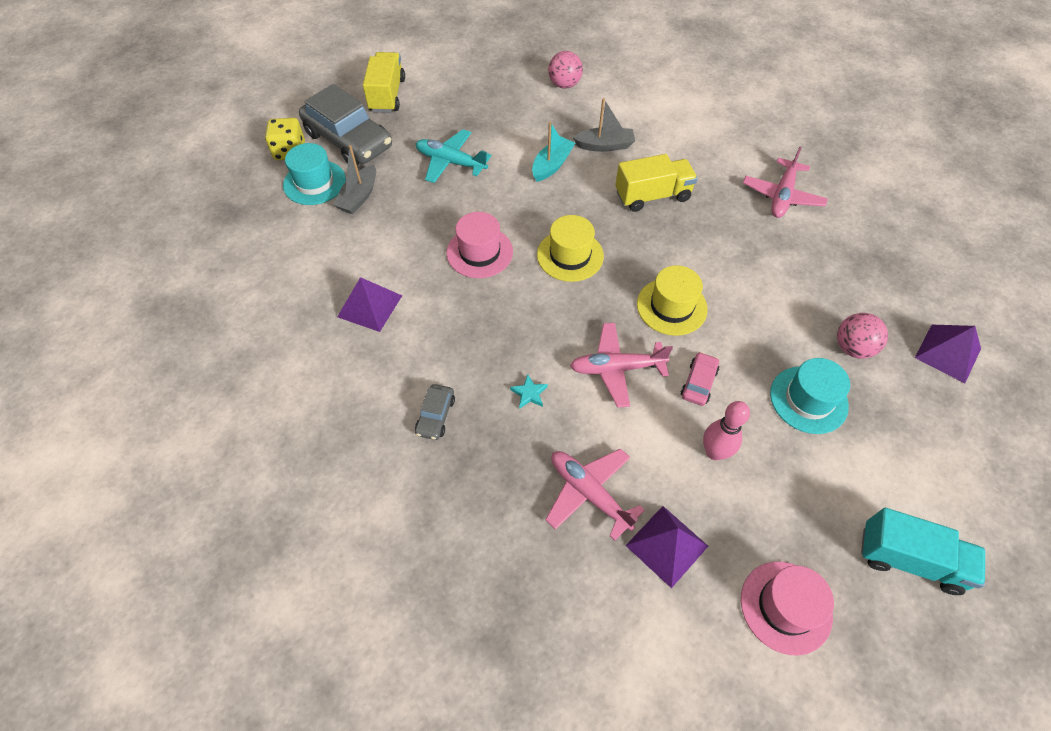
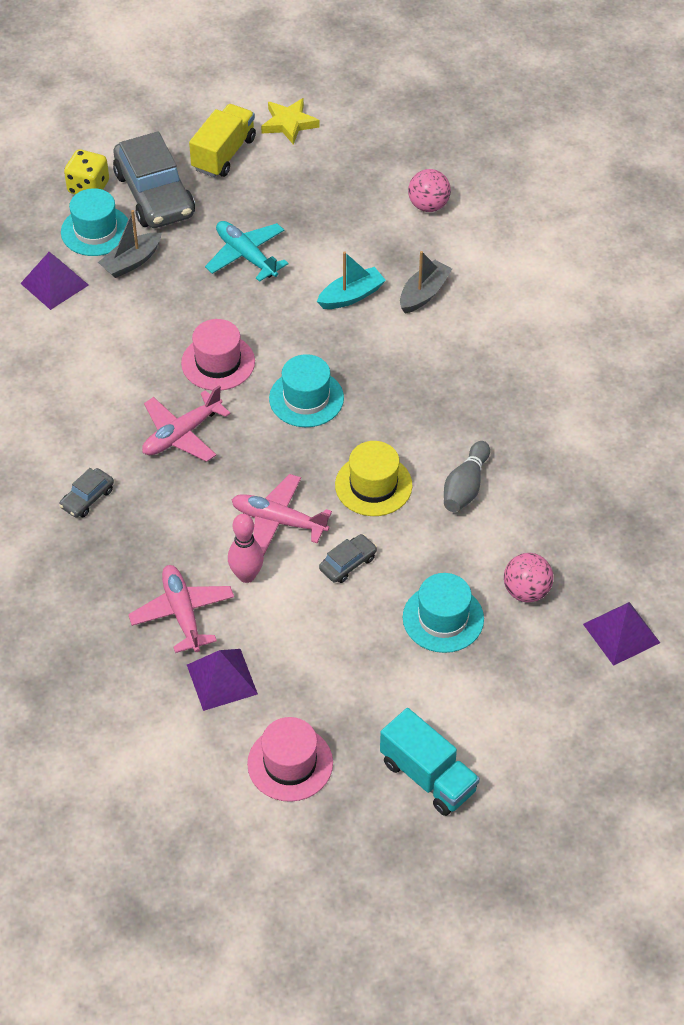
camera: 25 degrees right, 5 degrees down
(369, 306) = (83, 377): purple pyramid -> purple pyramid (54, 284)
(424, 61) = (289, 123): none -> yellow star
(529, 393) = (182, 511): turquoise star -> none
(570, 255) = (306, 398): yellow hat -> turquoise hat
(604, 146) = (424, 293): grey boat -> grey boat turned 75 degrees counterclockwise
(652, 196) = (436, 367): yellow truck -> none
(698, 383) = (348, 563): pink car -> grey car
(714, 452) = (318, 626): pink bowling pin -> pink bowling pin (246, 575)
(742, 280) = (465, 486): none -> grey bowling pin
(782, 196) = (579, 417): pink plane -> pink plane (182, 434)

